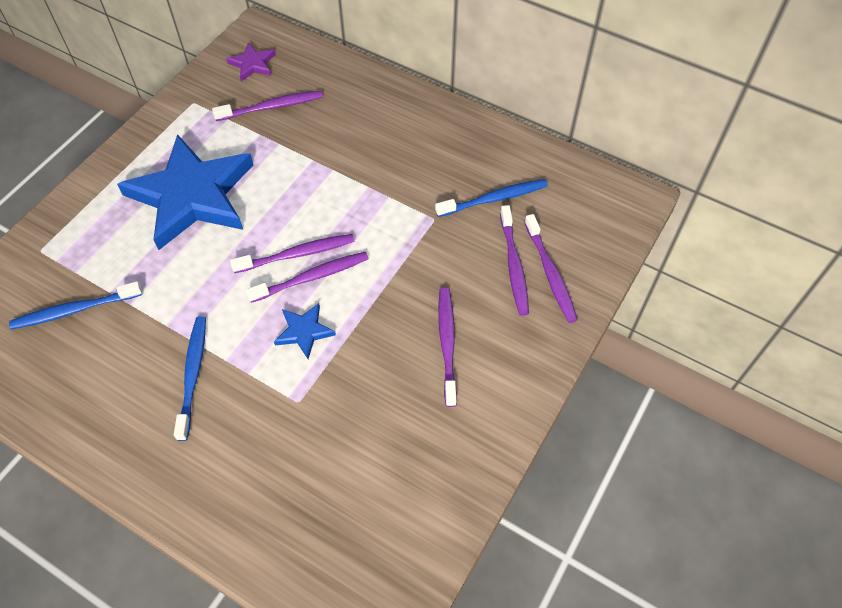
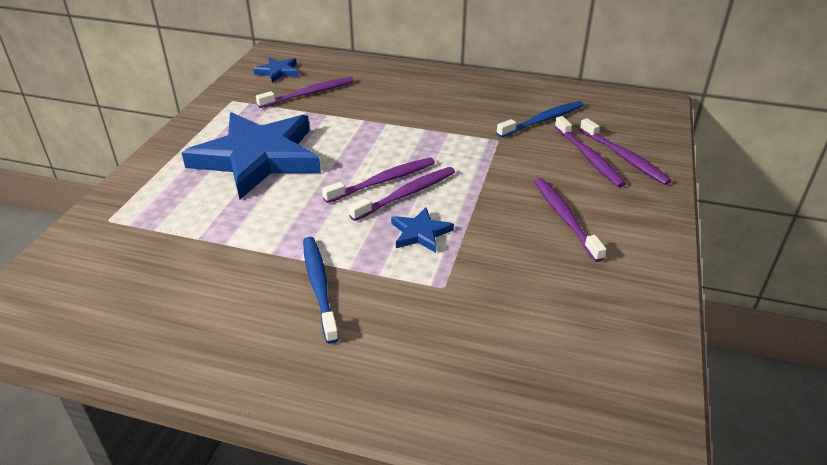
camera: 15 degrees left, 20 degrees down
(74, 310) = (163, 258): blue toothbrush -> none
(252, 64) = (278, 72): purple star -> blue star

